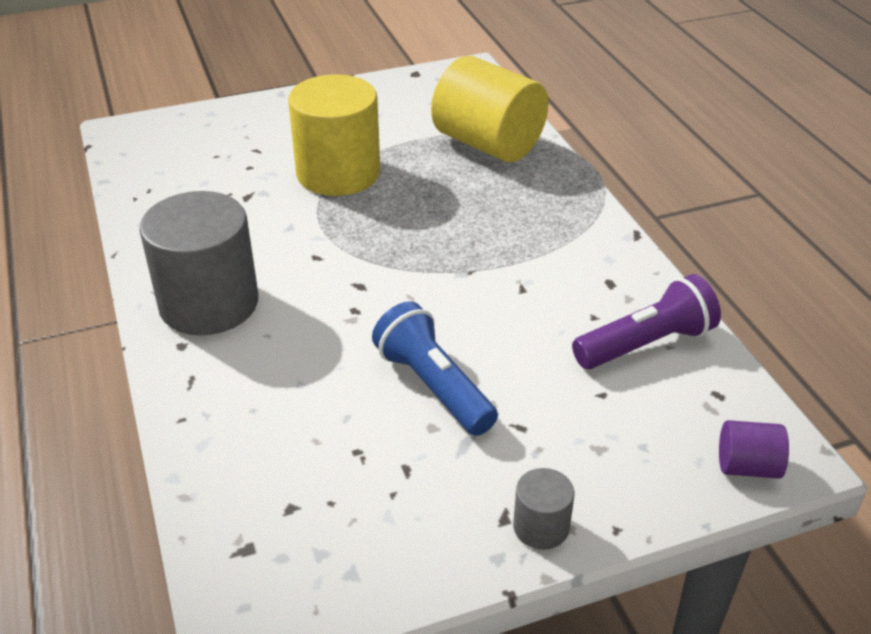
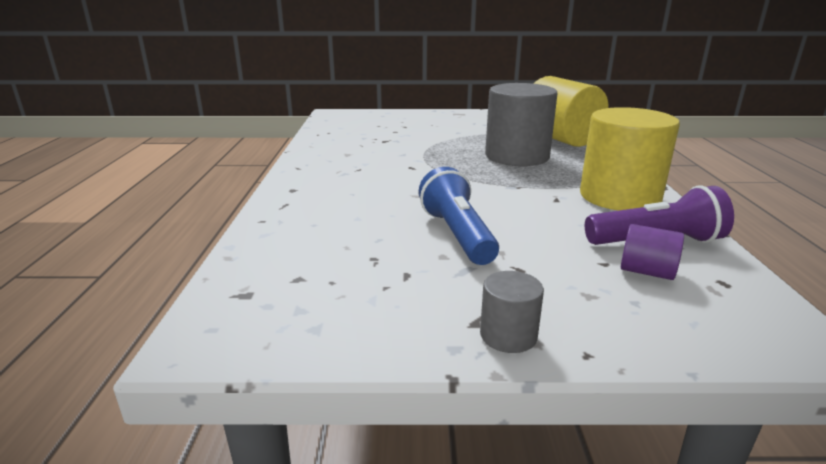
camera: 20 degrees right, 15 degrees down
(209, 303) = (325, 176): grey cylinder -> grey cylinder (517, 156)
(338, 173) = (449, 139): yellow cylinder -> yellow cylinder (619, 197)
(747, 466) = (750, 337): purple cylinder -> purple cylinder (646, 272)

